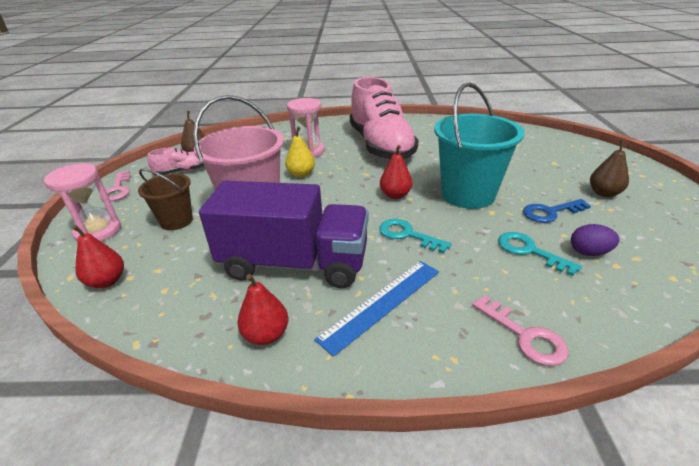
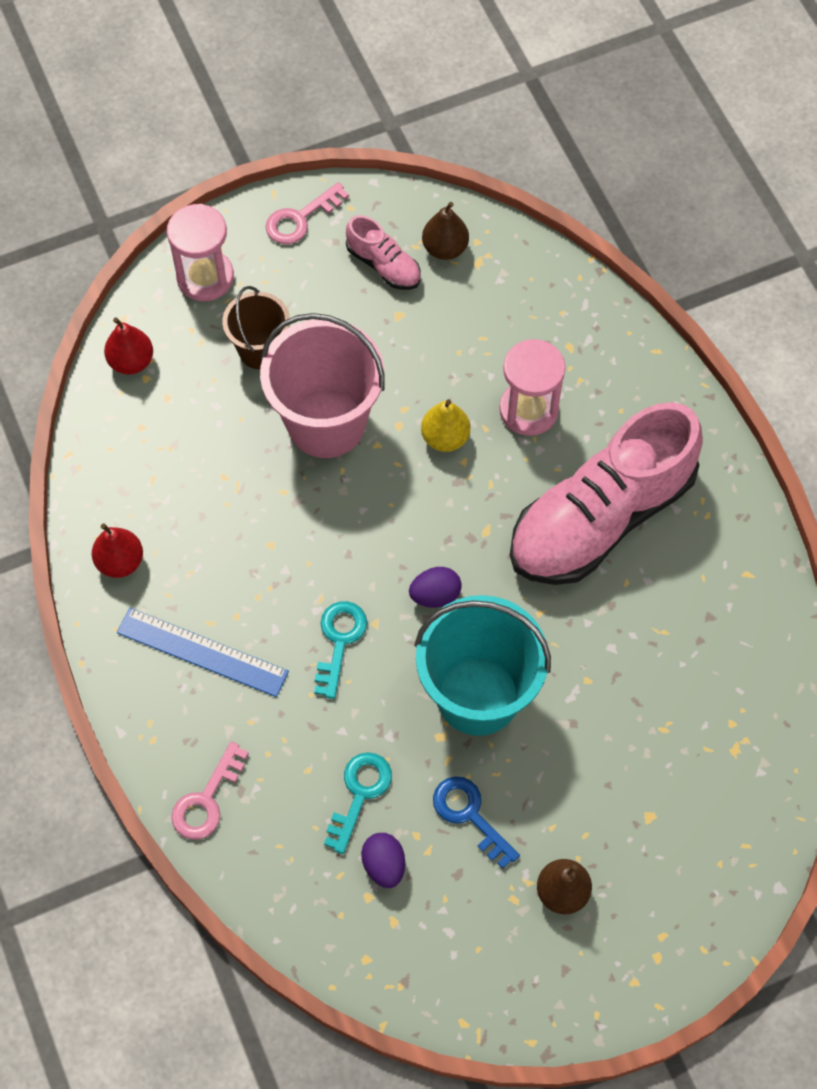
camera: 65 degrees right, 30 degrees up
(294, 263) = (232, 535): purple truck -> none
(395, 195) = (435, 595): red pear -> purple egg

